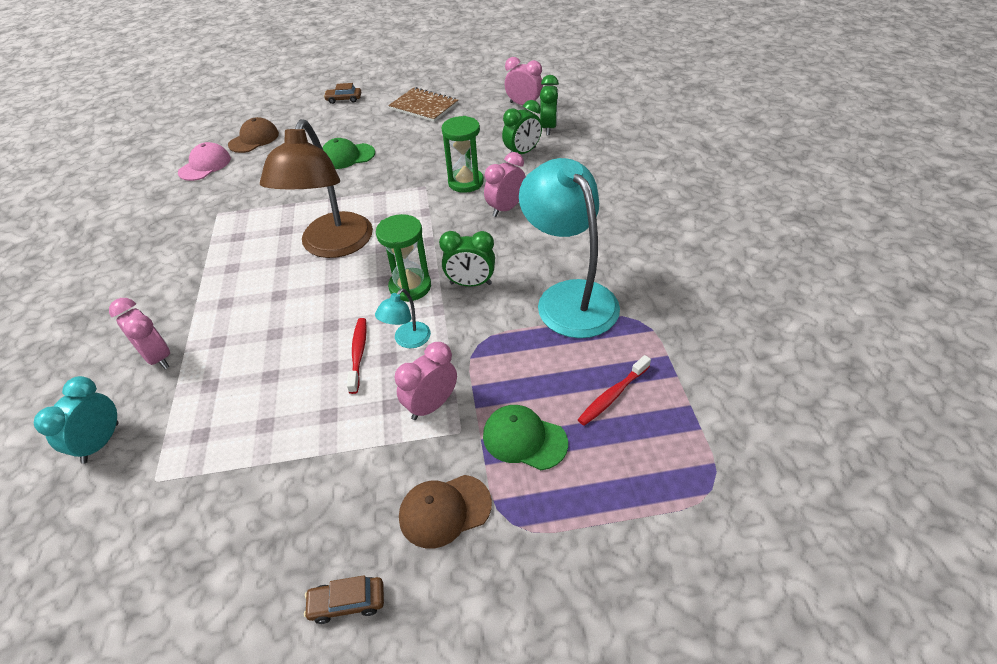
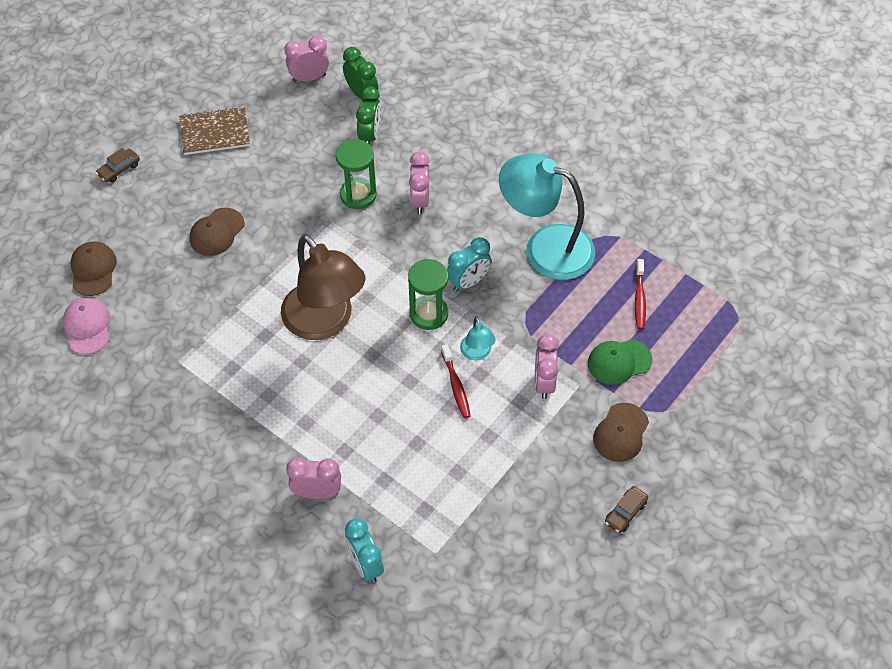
camera: 45 degrees left, 10 degrees up
(347, 156) = (217, 232): green cap -> brown cap
(358, 354) = (456, 386): red toothbrush -> red toothbrush turned 150 degrees counterclockwise
(470, 284) = (468, 282): green clock -> turquoise clock

